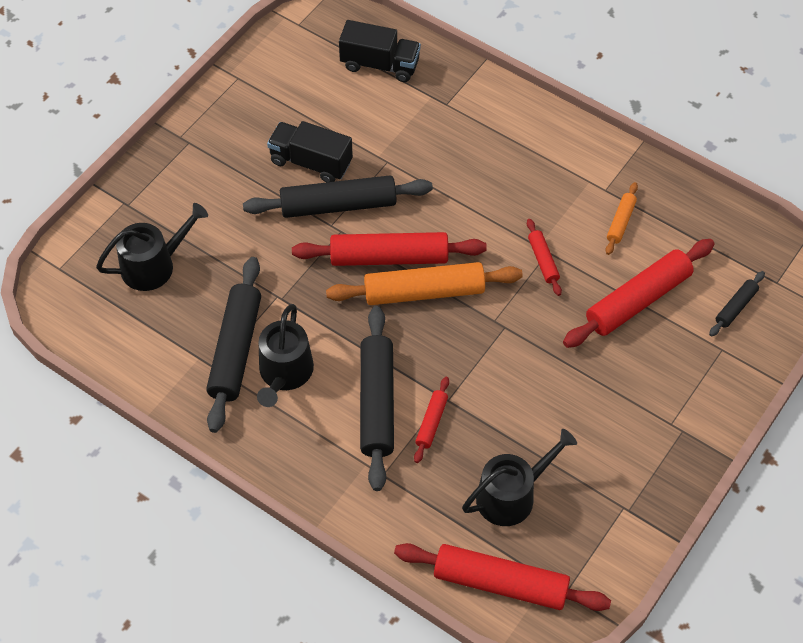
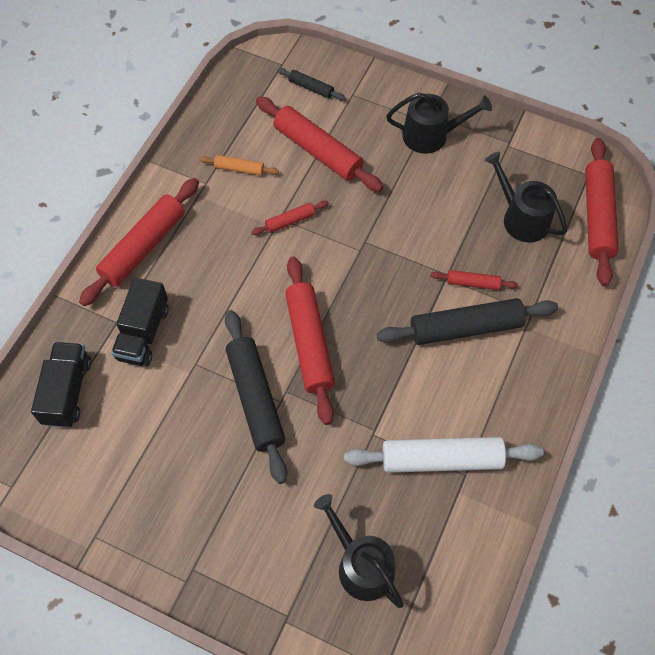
camera: 100 degrees left, 5 degrees up
(235, 350) = (441, 460): black rolling pin -> white rolling pin
(284, 373) = (455, 410): black watering can -> black watering can (431, 135)
(311, 162) = (205, 435): black truck -> black truck (143, 333)
(424, 292) = (342, 308): orange rolling pin -> none
(530, 130) = (144, 247): none -> red rolling pin

